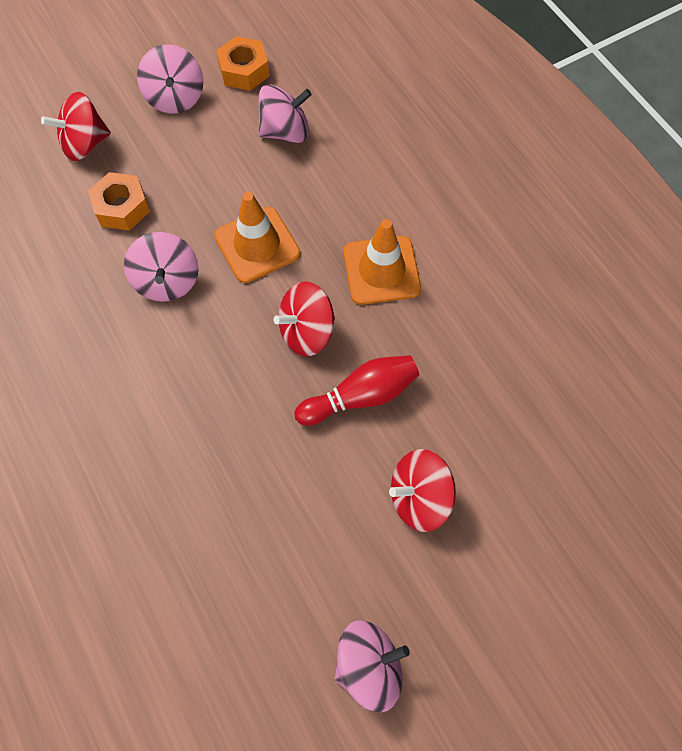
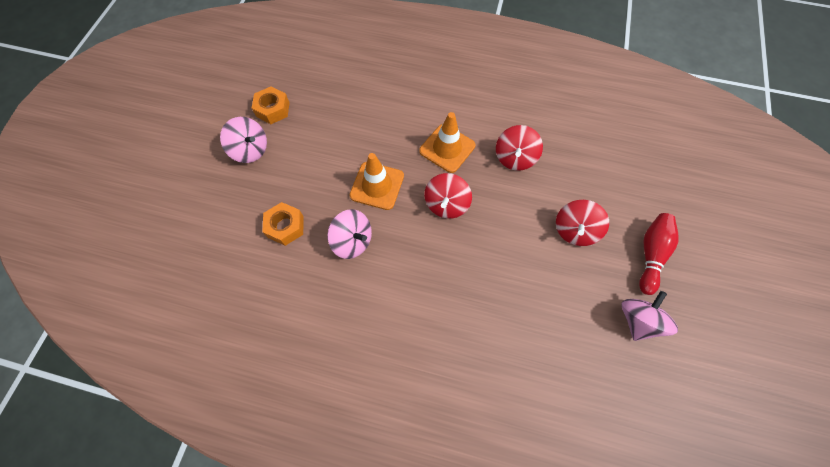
camera: 45 degrees left, 0 degrees up
(85, 144) = (226, 212): red spinning top -> red spinning top (514, 158)
(285, 131) = (329, 122): pink spinning top -> none
(360, 396) = (502, 211): red bowling pin -> red bowling pin (650, 254)

